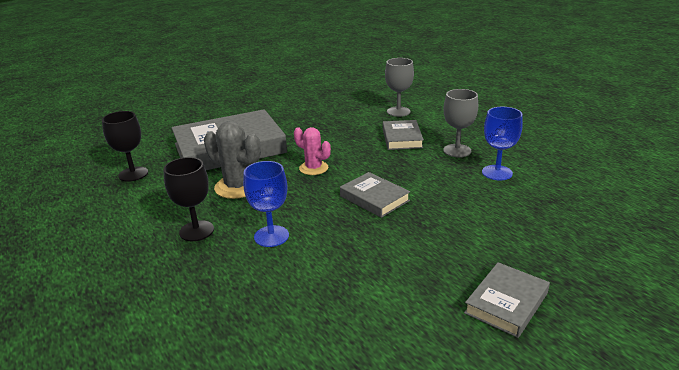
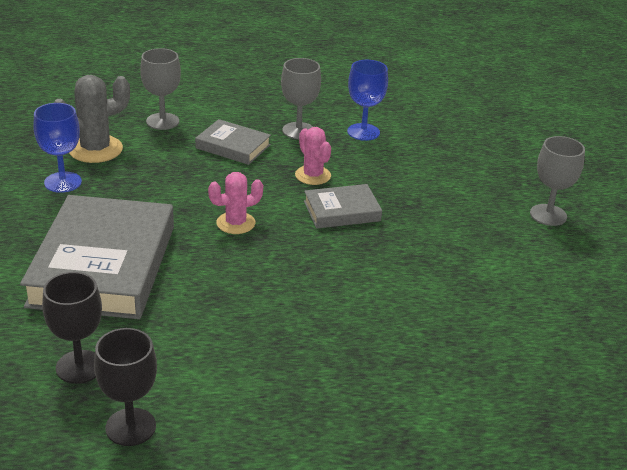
camera: 65 degrees left, 5 degrees up
(196, 231) = (294, 344): black goblet -> black goblet (130, 427)
(238, 187) = (221, 288): grey cactus -> grey cactus (95, 149)
(271, 236) = (354, 295): blue goblet -> blue goblet (63, 182)
(406, 174) = (313, 175): none -> pink cactus
(506, 303) = (548, 215): grey book -> grey goblet

